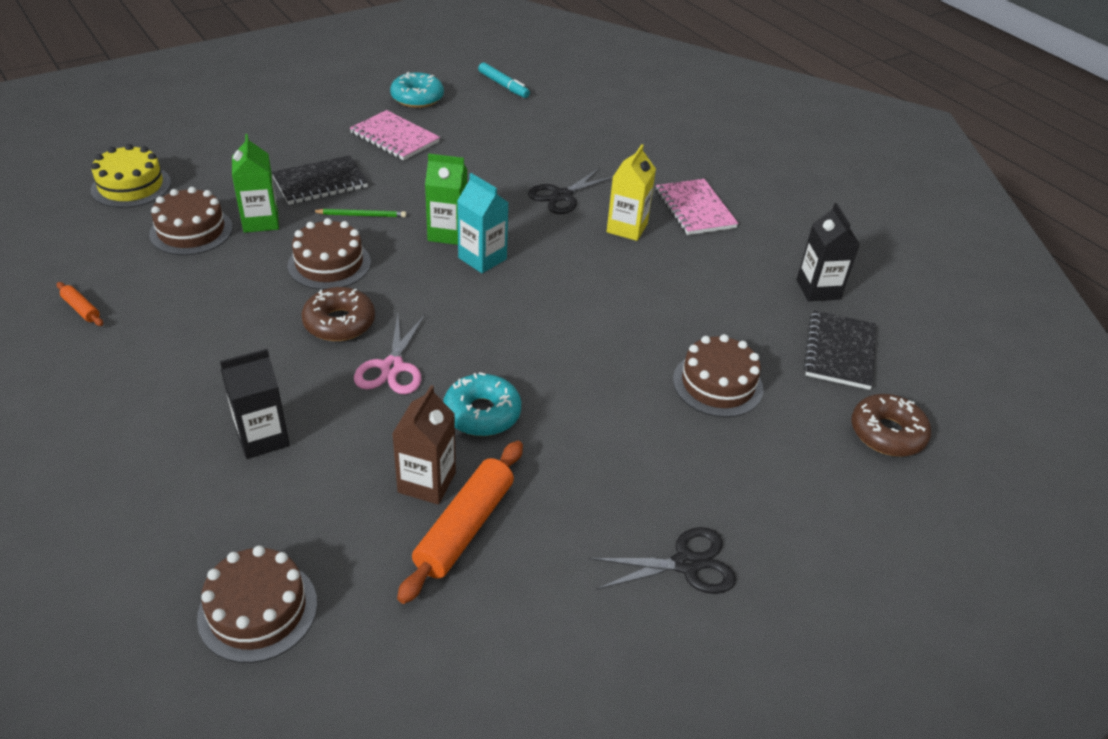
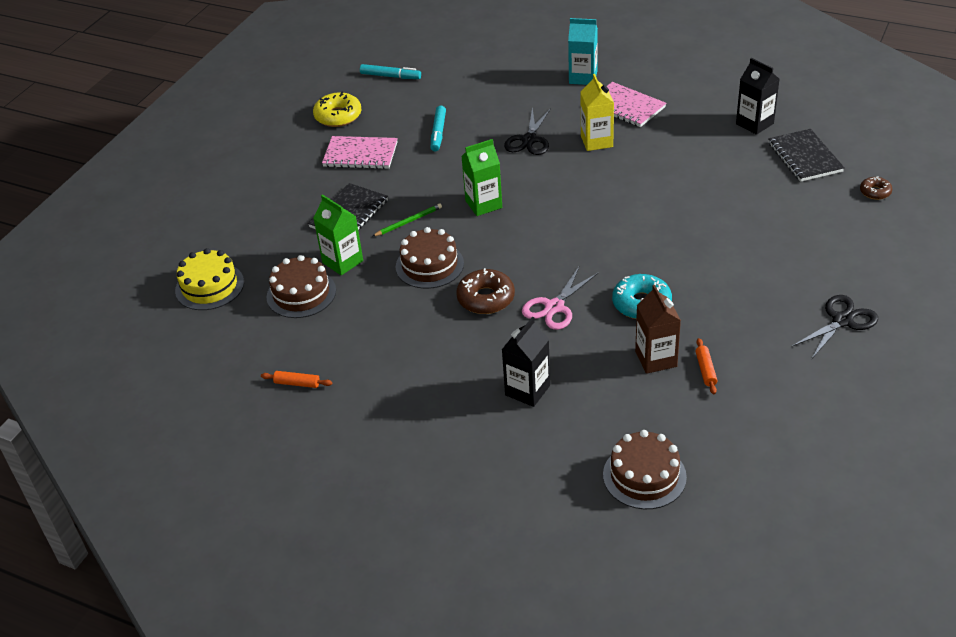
camera: 25 degrees left, 0 degrees up
(392, 367) = (554, 307): pink scissors -> pink scissors turned 60 degrees clockwise
(417, 98) = (338, 116): turquoise donut -> yellow donut
(464, 527) = (705, 370): orange rolling pin -> orange rolling pin, size x0.47
(482, 258) = (527, 209): turquoise carton -> turquoise carton (583, 77)
(486, 151) = (438, 133): none -> turquoise marker
(717, 384) = (757, 213): brown cake -> none
(887, 433) = (875, 192): brown donut -> brown donut, size x0.57

